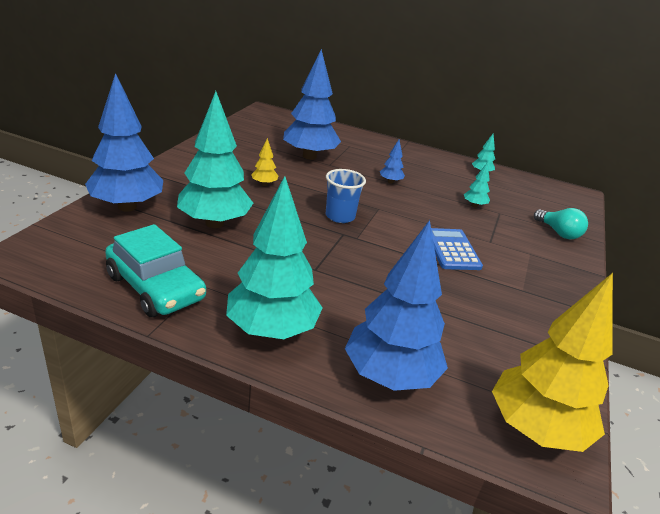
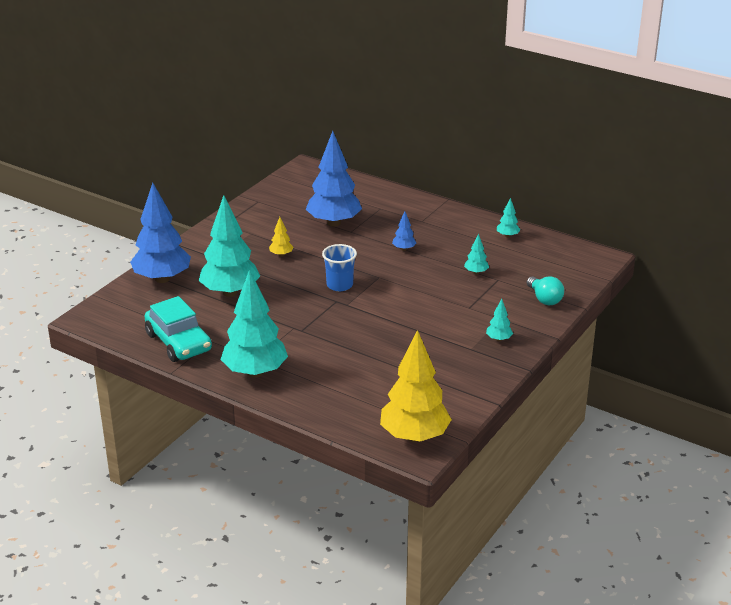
camera: 15 degrees right, 0 degrees up
(390, 376) = (328, 403): blue tree -> none
(452, 250) = (427, 315): blue calculator -> none
(545, 278) = (498, 339): none -> turquoise tree

